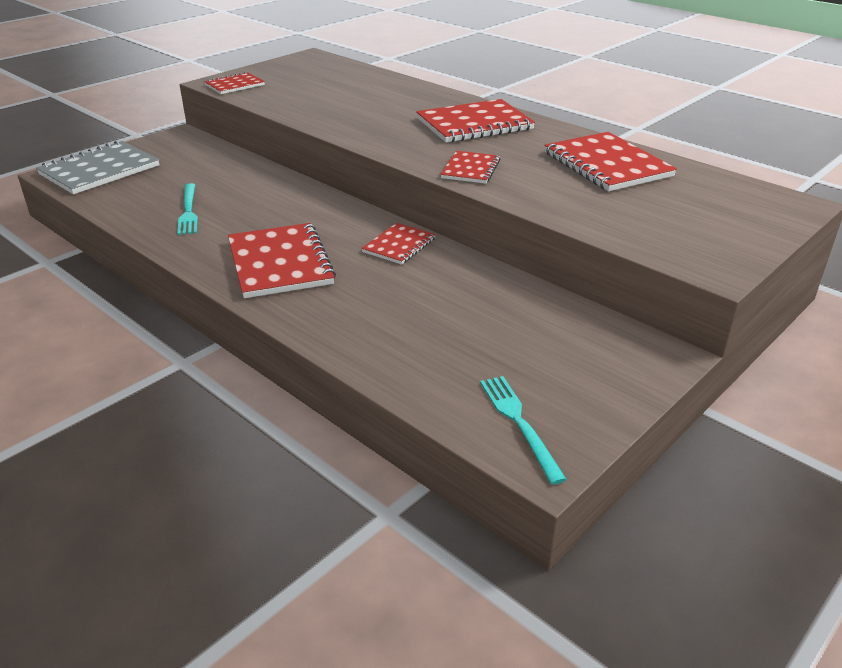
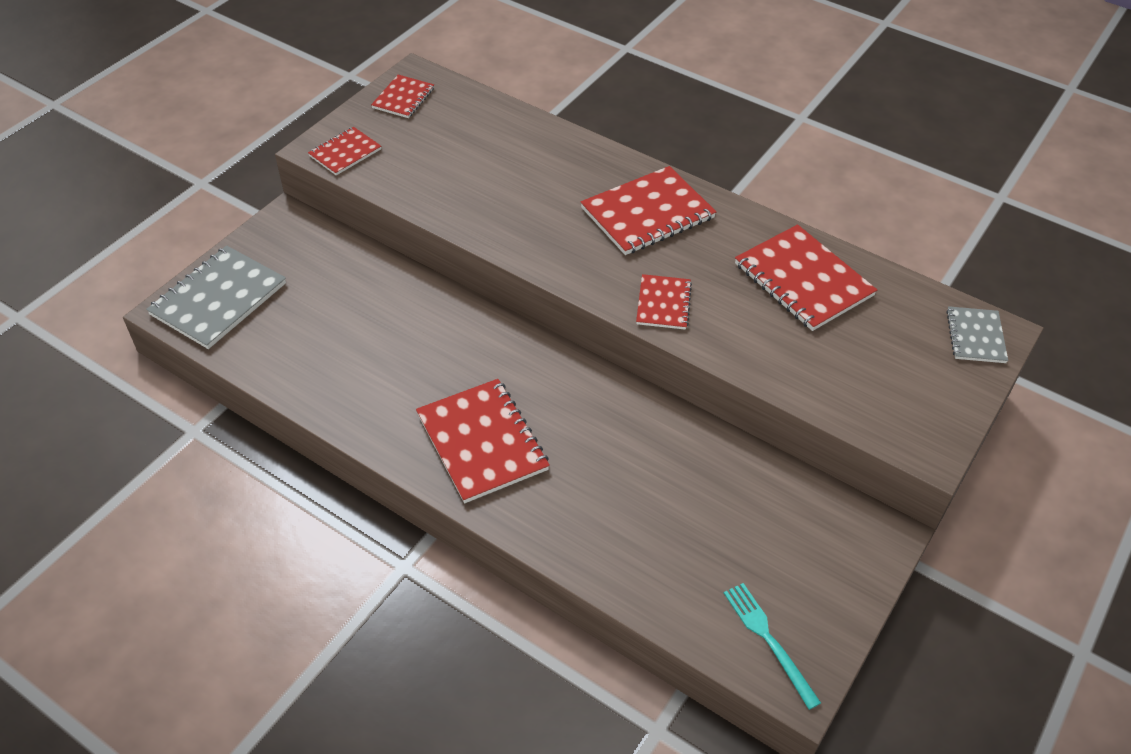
camera: 10 degrees left, 15 degrees up
(188, 211) = (352, 364): turquoise fork -> none
(399, 245) = (598, 399): red notebook -> red notebook (403, 98)
(774, 205) = (975, 336): none -> grey notebook

